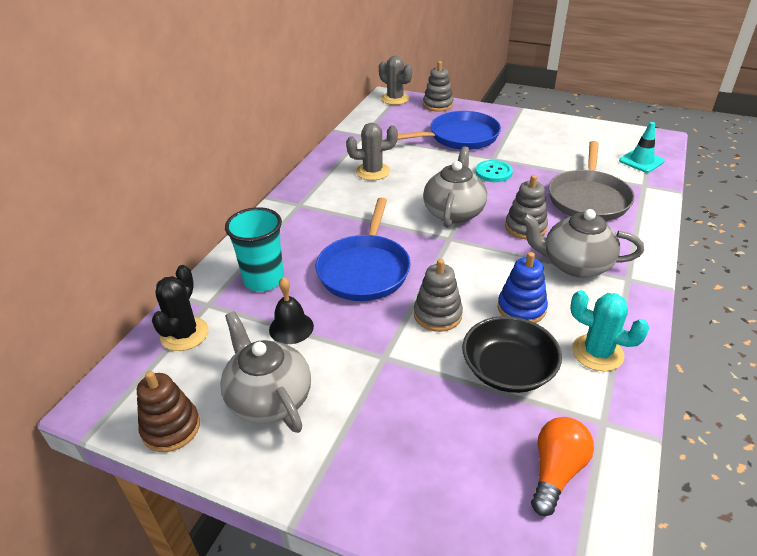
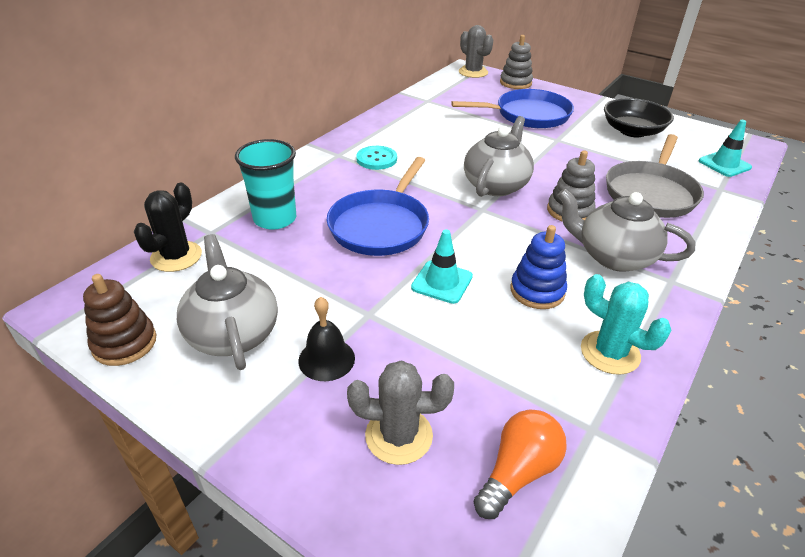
camera: 10 degrees right, 0 degrees up
(291, 328) = (283, 268): black bell -> black bell (326, 359)
(373, 171) = (425, 135): grey cactus -> grey cactus (399, 435)
(437, 315) = (442, 282): grey stacking toy -> turquoise traffic cone
(493, 172) = (553, 153): turquoise button -> turquoise button (376, 159)
(508, 370) = (500, 352): black bowl -> black bowl (632, 131)

